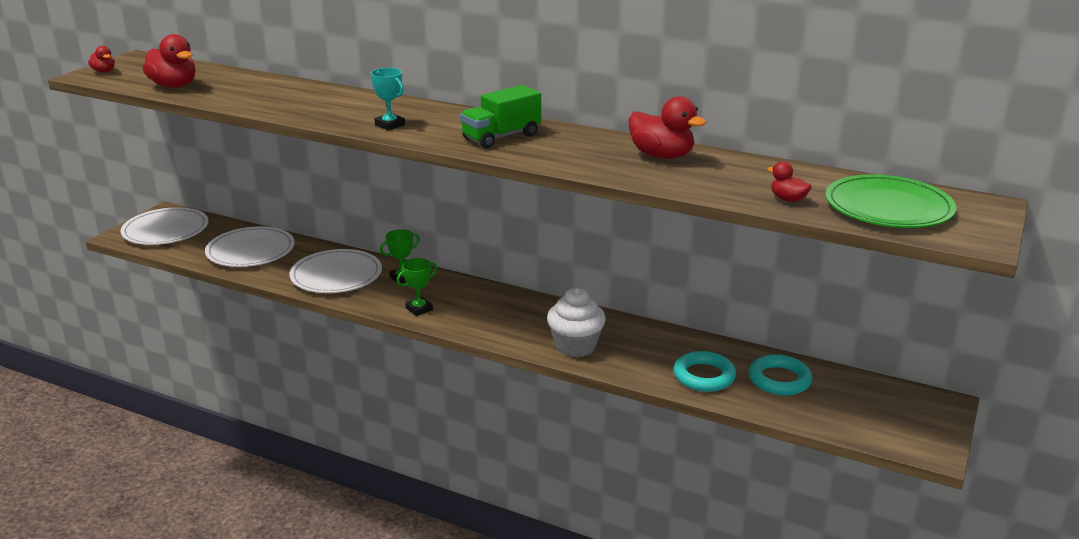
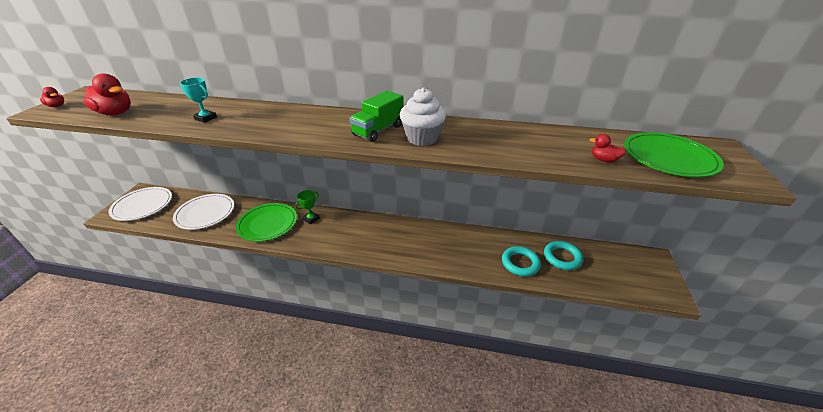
camera: 15 degrees left, 10 degrees up
(336, 275) = (267, 224): white plate -> green plate
(390, 125) = (293, 129): turquoise trophy -> turquoise trophy (206, 118)
(419, 309) = (329, 242): green trophy -> none
(575, 346) = (436, 254): white cupcake -> white cupcake (422, 138)
(661, 156) = (495, 133): red duck -> none

